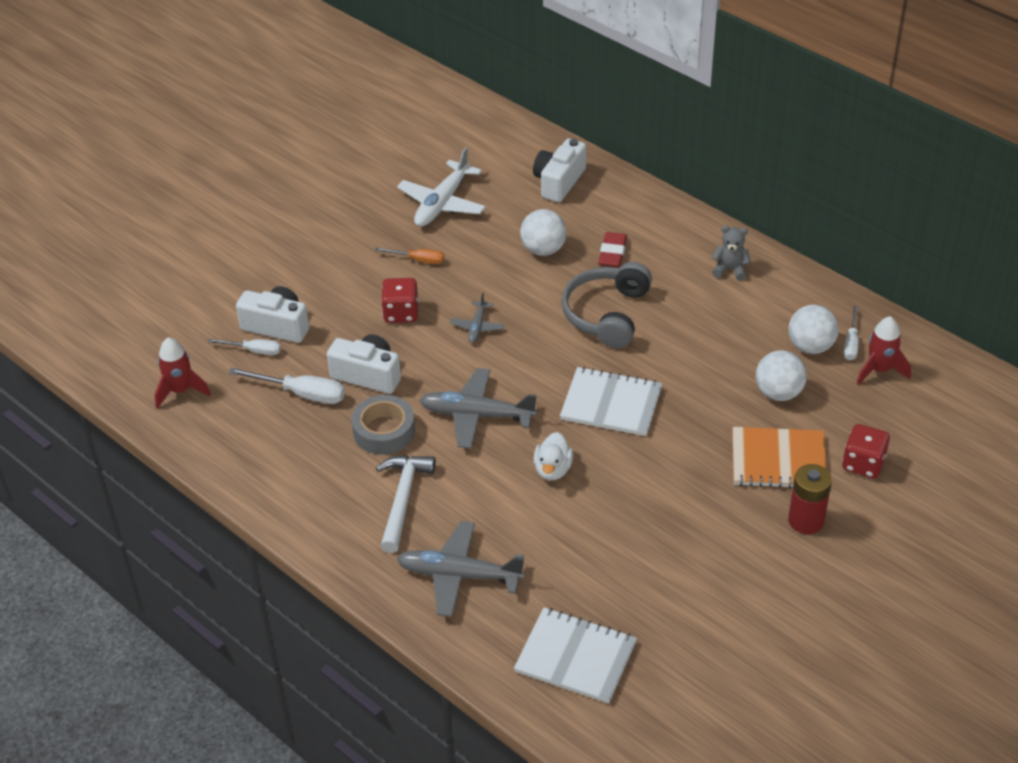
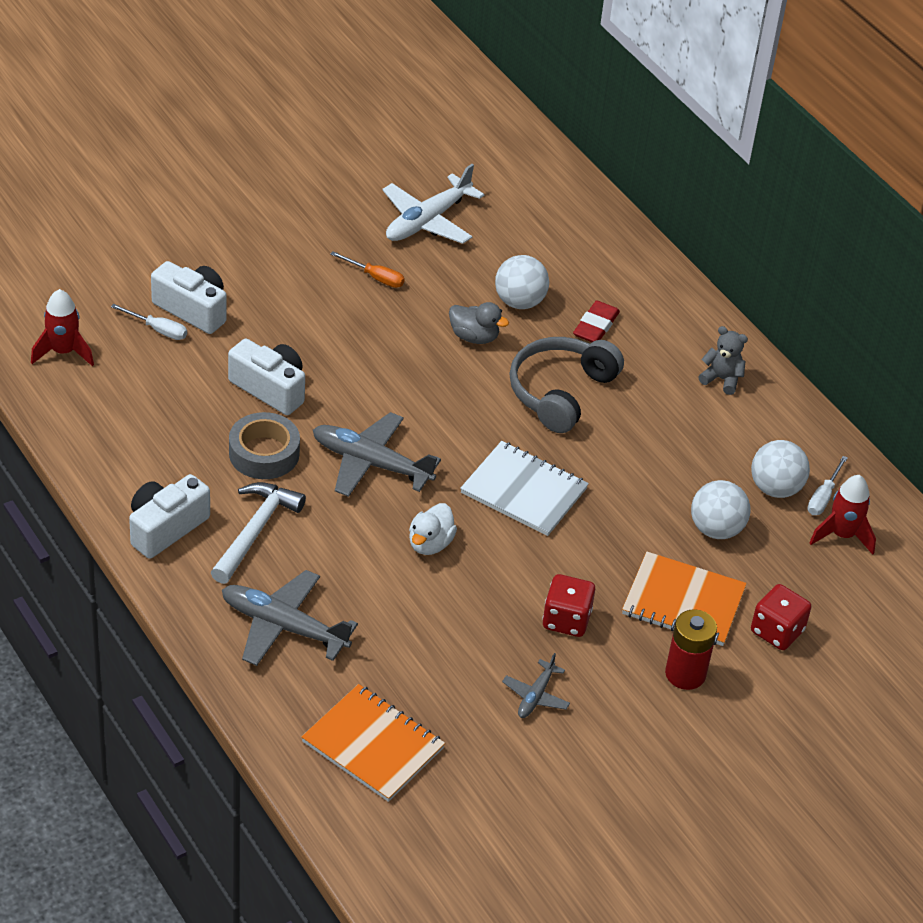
camera: 10 degrees right, 0 degrees up
(302, 394) = (191, 390): white screwdriver -> none
(401, 313) = (333, 331): red dice -> red dice (566, 620)
(477, 327) = (411, 368): grey plane -> grey plane (536, 696)
(518, 287) = (474, 337): none -> grey duck
(559, 182) = (569, 230): white camera -> white camera (166, 528)
(575, 657) = (373, 745): white notebook -> orange notebook

